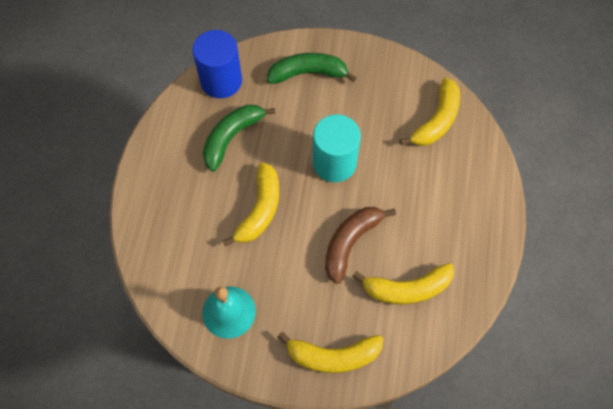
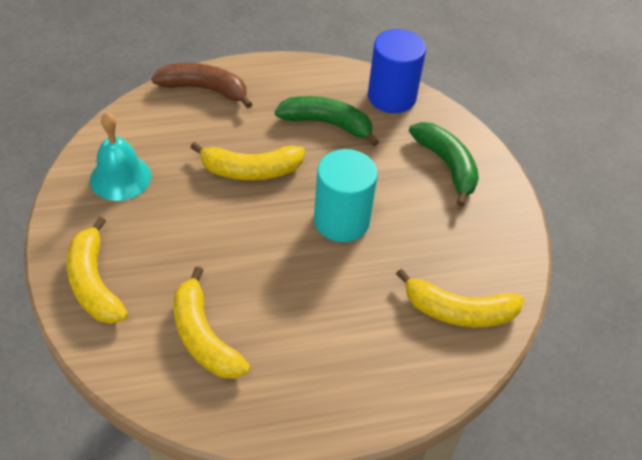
camera: 65 degrees right, 15 degrees down
(350, 242) = (243, 263): brown banana -> brown banana (205, 89)

